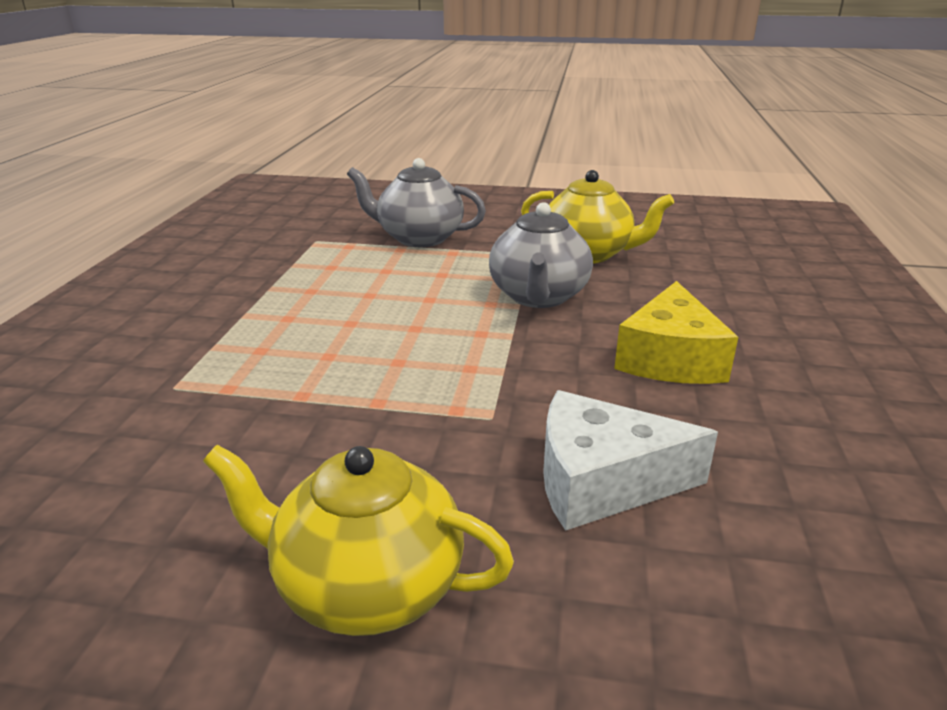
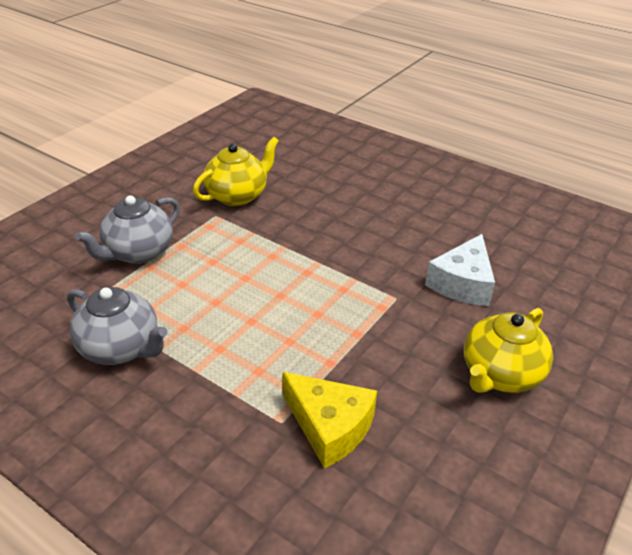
camera: 65 degrees left, 10 degrees up
(538, 296) = (278, 235): grey teapot -> grey teapot (121, 348)
(670, 358) = (378, 222): yellow cheese -> yellow cheese (330, 427)

